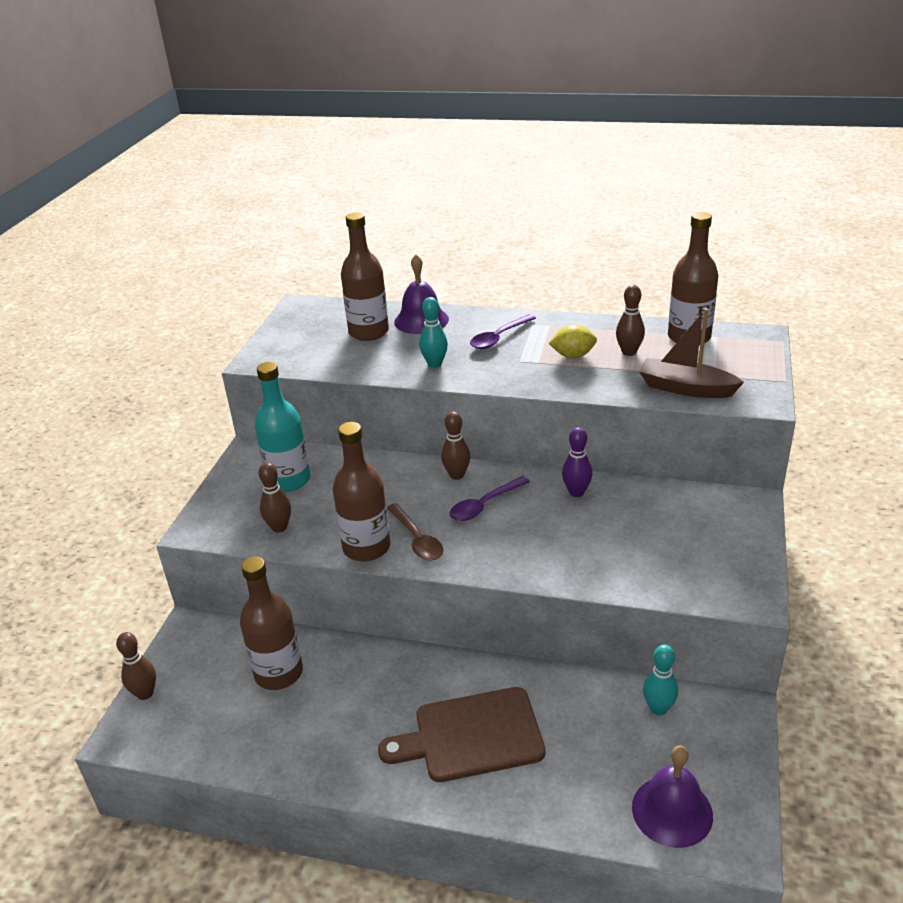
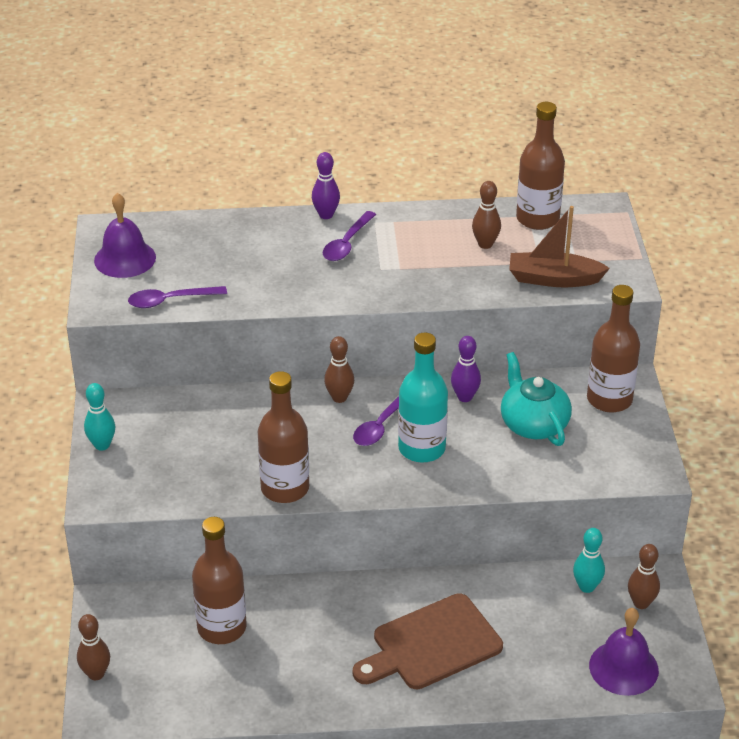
camera: 20 degrees left, 5 degrees up
(279, 527) = (185, 483): brown bowling pin -> brown bowling pin (641, 603)
(289, 480) = (166, 432): turquoise bottle -> turquoise bottle (422, 448)
(319, 363) = (170, 300): none -> purple spoon
(368, 332) = (203, 254): brown bottle -> brown bottle (609, 399)
(417, 539) = (331, 471): brown spoon -> none
(421, 320) = (253, 232): purple bell -> purple bell (125, 259)
(434, 364) = (294, 284): turquoise bowling pin -> turquoise bowling pin (102, 445)
(491, 314) = (326, 215): none -> purple bowling pin
(573, 355) = (431, 256): yellow lemon -> none
(636, 528) = (533, 424): none -> turquoise teapot

